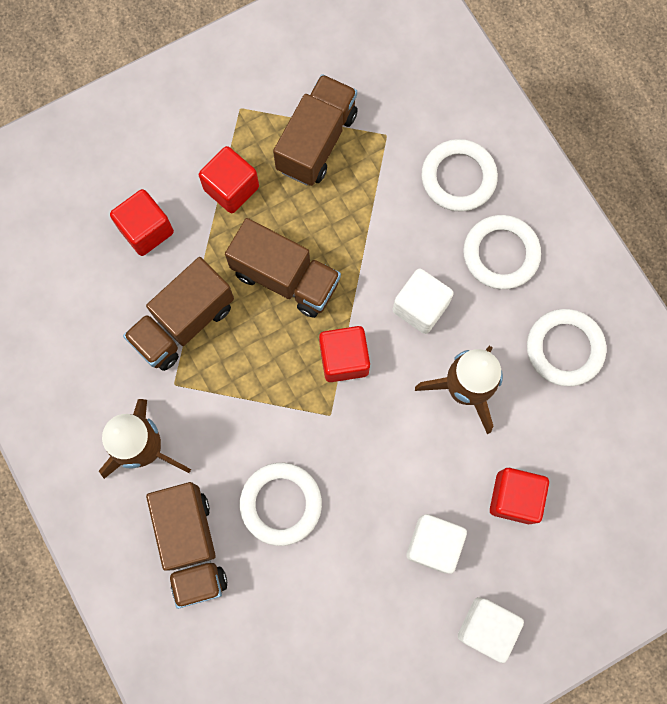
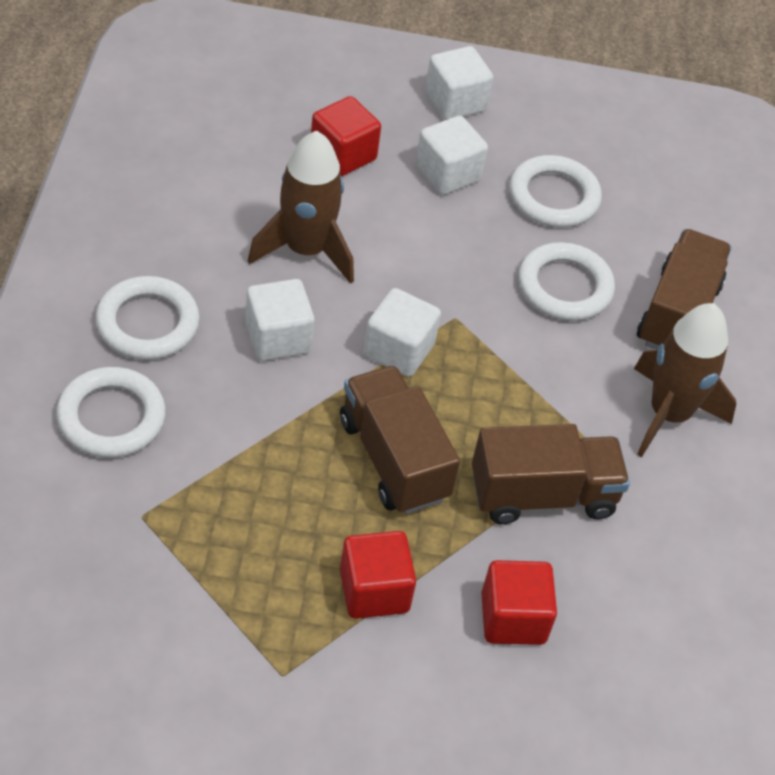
camera: 150 degrees left, 25 degrees down
(317, 142) = (227, 567): brown truck -> none
(344, 359) = (398, 350): red cube -> white cube
(564, 349) = (176, 215): white ring -> white ring (553, 197)

